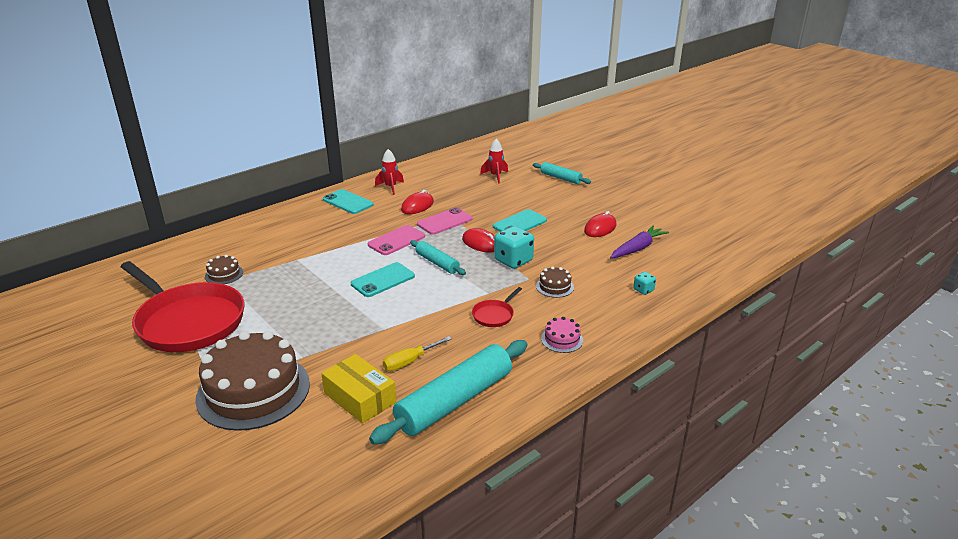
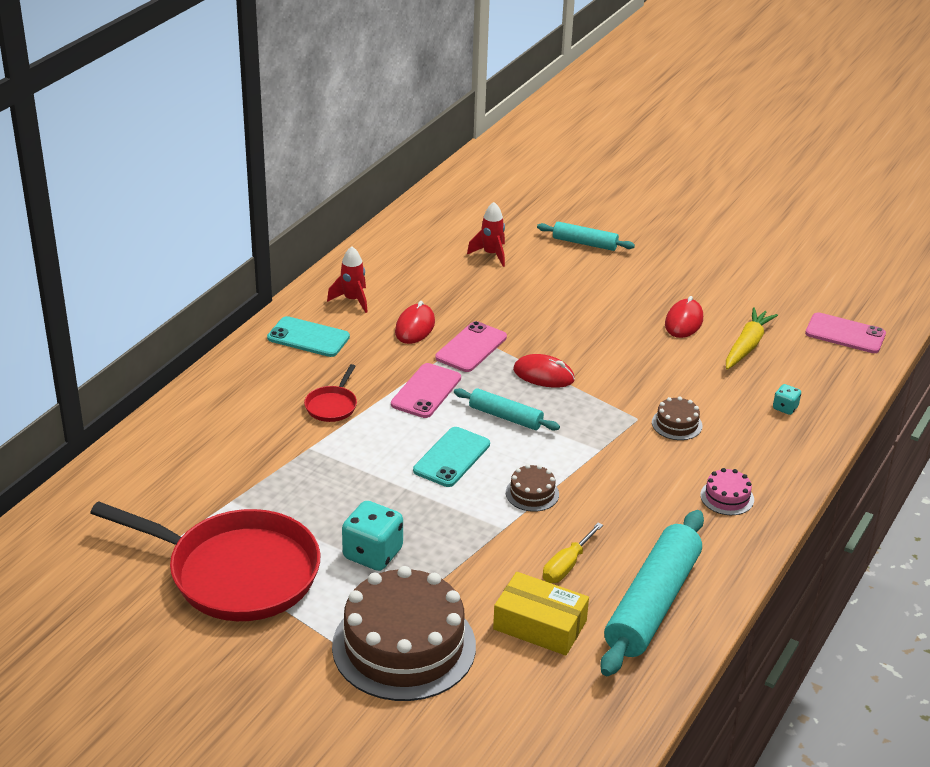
camera: 20 degrees left, 5 degrees up
(224, 274) = (224, 492): brown cake -> brown cake (532, 493)
(494, 315) = (627, 480): red pan -> red pan (332, 405)
(513, 261) = (602, 394): turquoise dice -> turquoise dice (373, 554)
(519, 223) = (575, 332): turquoise phone -> none
(637, 248) = (747, 346): purple carrot -> yellow carrot
(717, 252) = (845, 334): none -> pink phone

